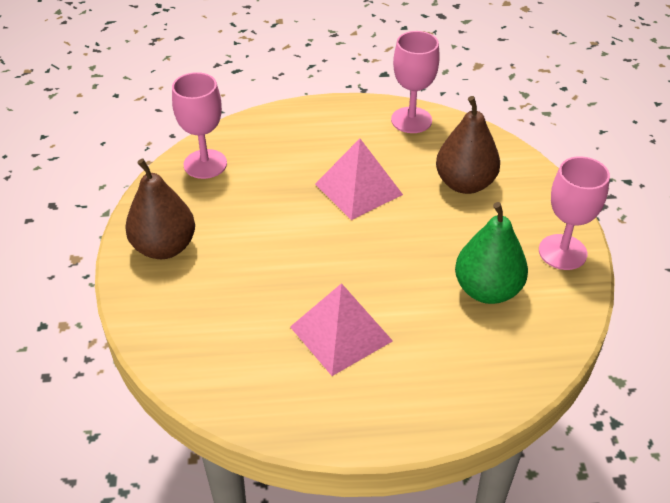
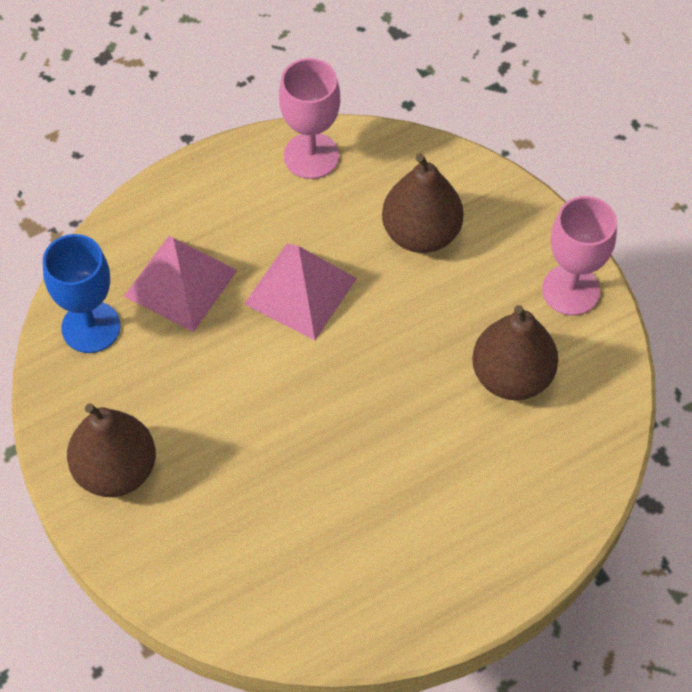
camera: 25 degrees left, 15 degrees up
(205, 164) = (91, 327): pink goblet -> blue goblet
(341, 333) = (382, 499): pink pyramid -> pink pyramid (180, 283)
(487, 290) = (512, 376): green pear -> brown pear

